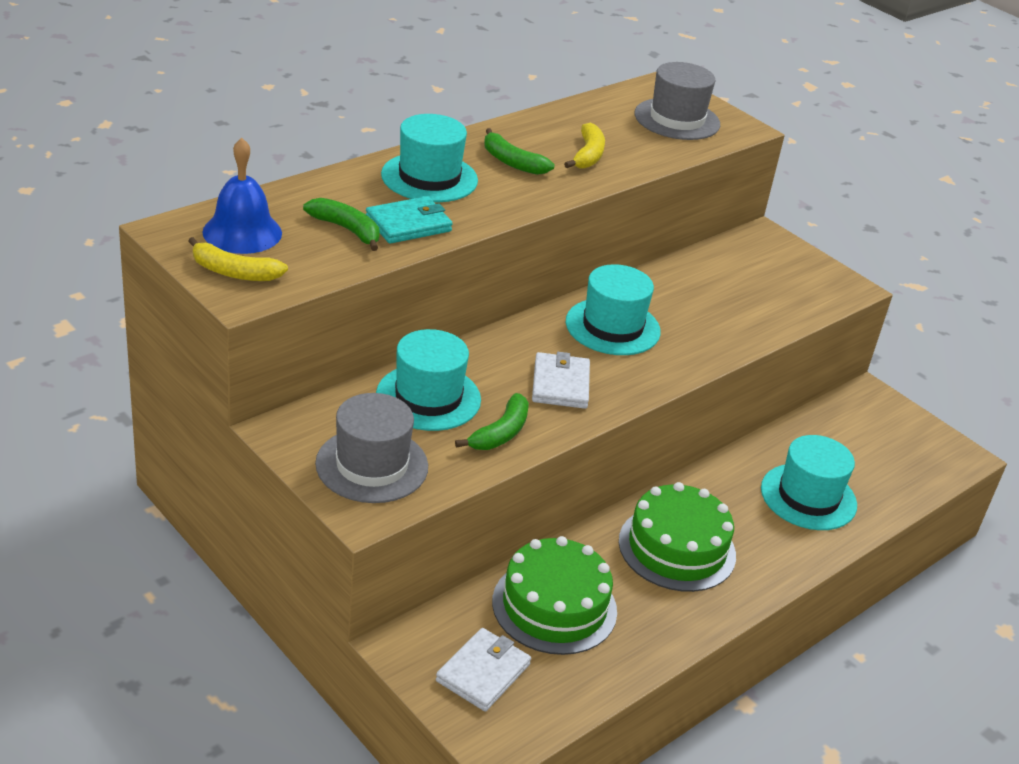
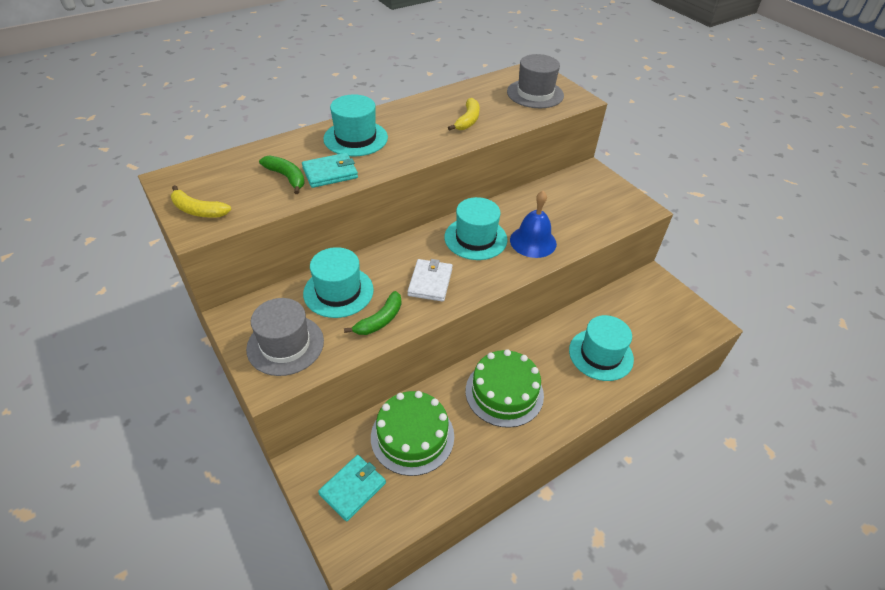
camera: 10 degrees right, 10 degrees up
(242, 232) = (216, 180): blue bell -> blue bell (533, 241)
(483, 672) = (353, 488): white wallet -> turquoise wallet
(512, 162) = (415, 126): green banana -> none

